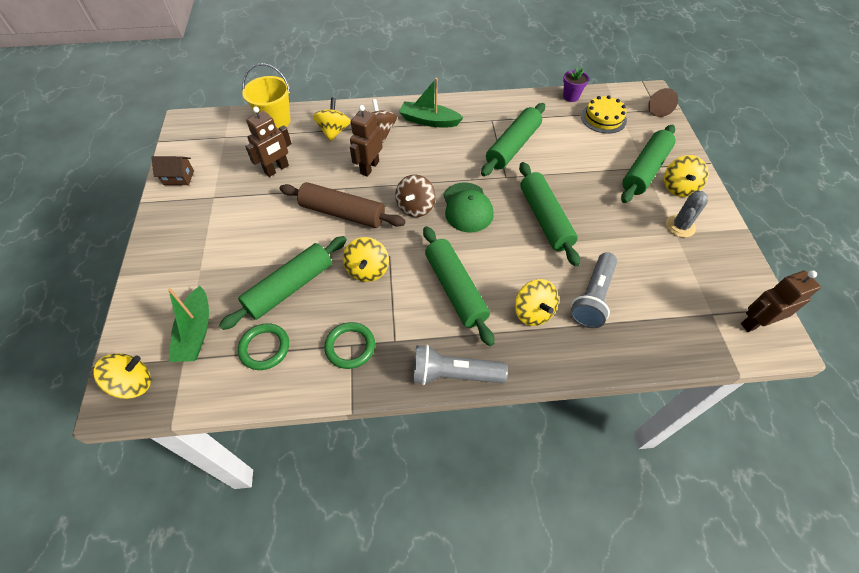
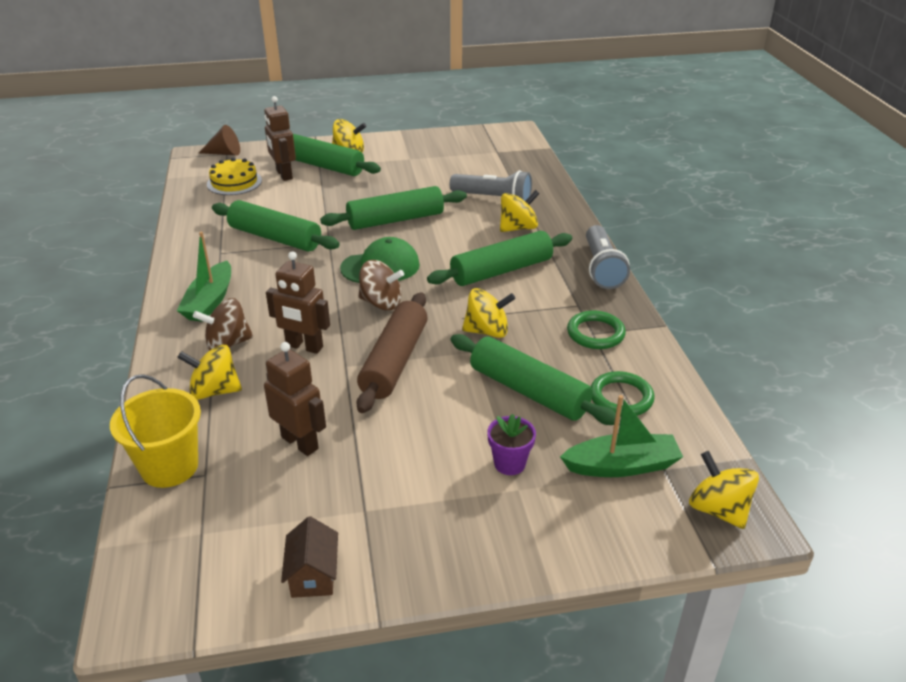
camera: 95 degrees left, 20 degrees down
(571, 96) = (187, 199): purple flower pot -> purple flower pot (509, 463)
(680, 226) = (400, 156): grey cactus -> none
(755, 323) = (501, 137): brown robot -> brown robot (284, 175)

